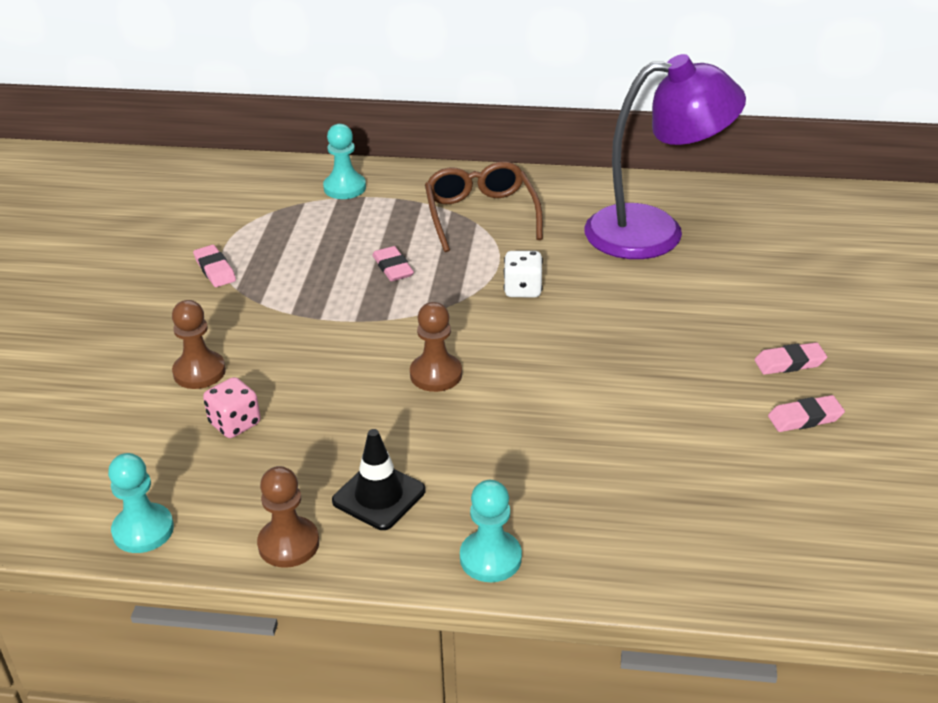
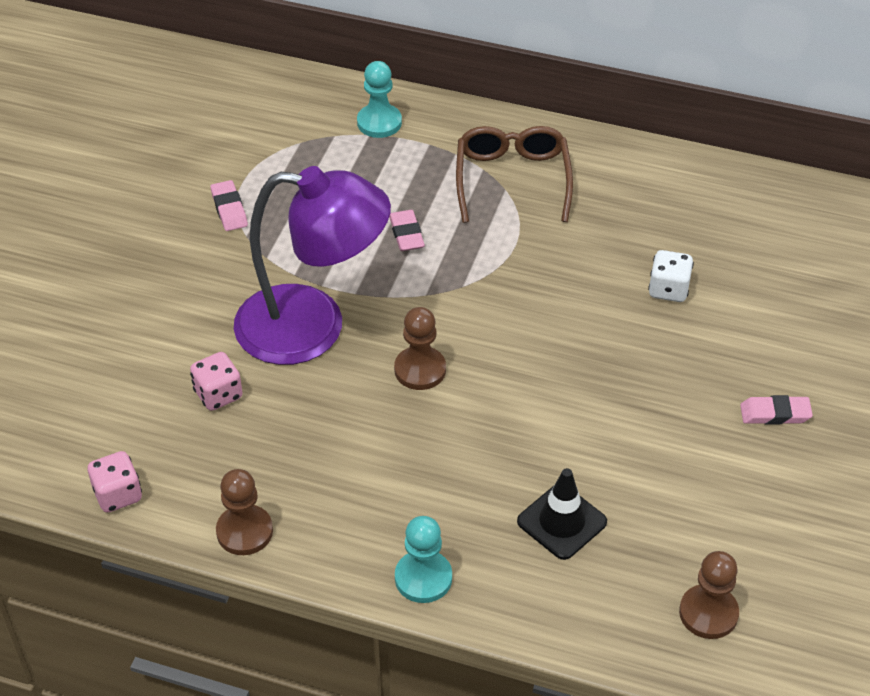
camera: 10 degrees right, 10 degrees up
(143, 530) = (118, 495): turquoise pawn -> pink dice
(199, 372) = (194, 330): brown pawn -> brown pawn (708, 613)
(379, 496) = (336, 496): black traffic cone -> black traffic cone (561, 522)
(523, 289) = (531, 282): white dice -> white dice (668, 289)
(654, 232) = (688, 229): purple lamp -> purple lamp (313, 327)
(805, 418) = (768, 480): pink eraser -> none

